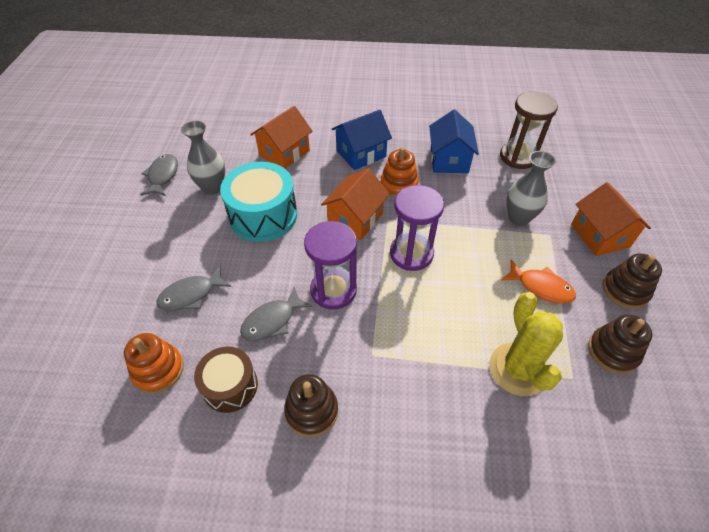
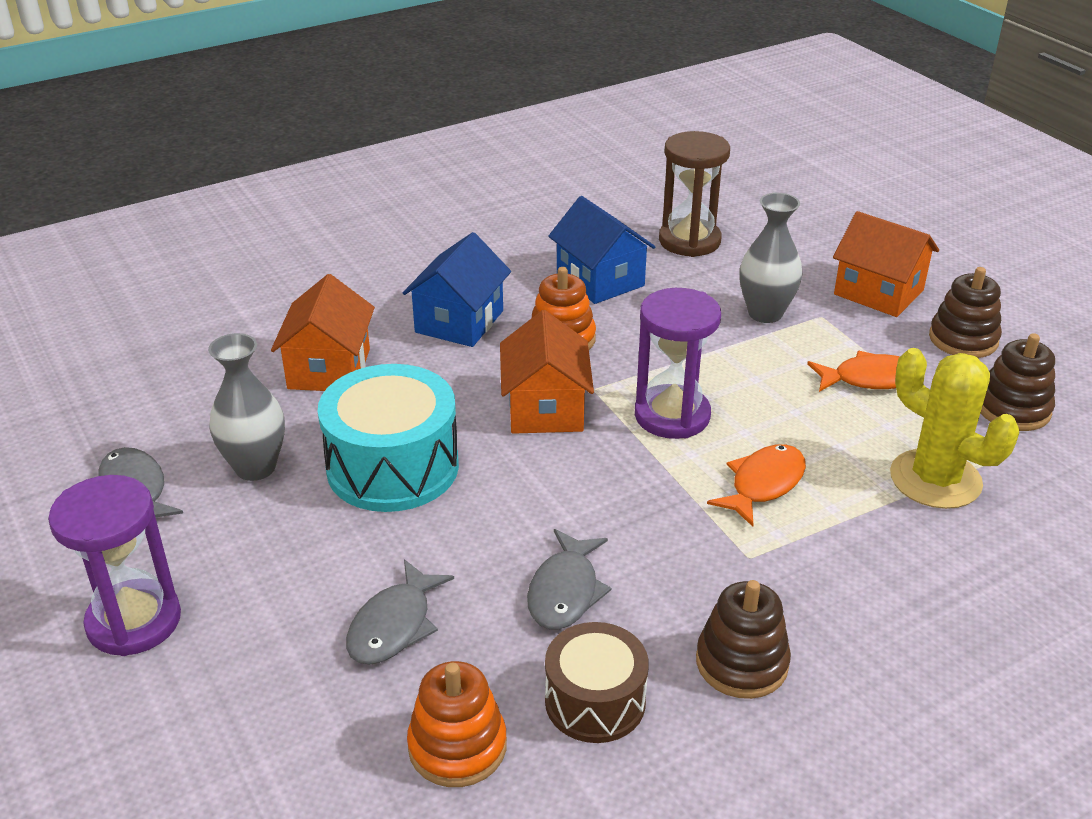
camera: 35 degrees left, 15 degrees down
(333, 290) = (612, 510): purple hourglass -> purple hourglass (134, 621)
(419, 318) = (763, 484): none -> orange fish

